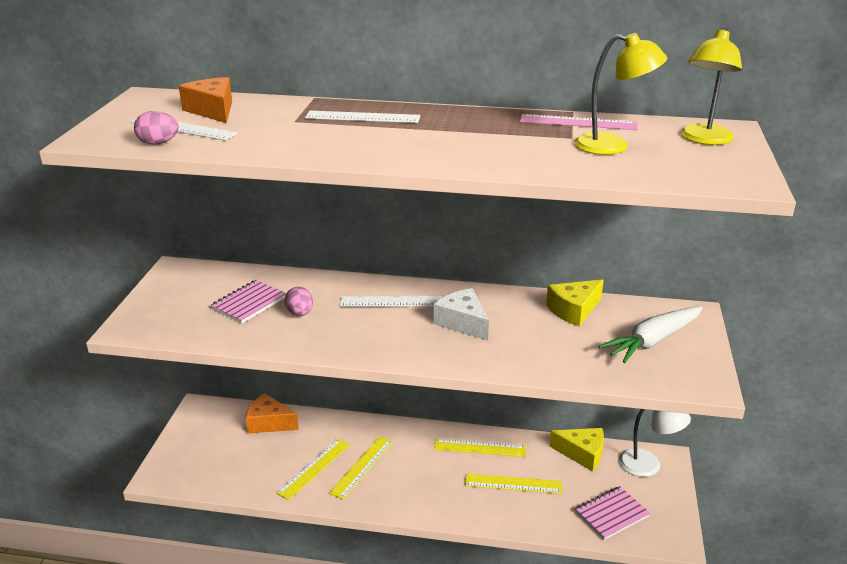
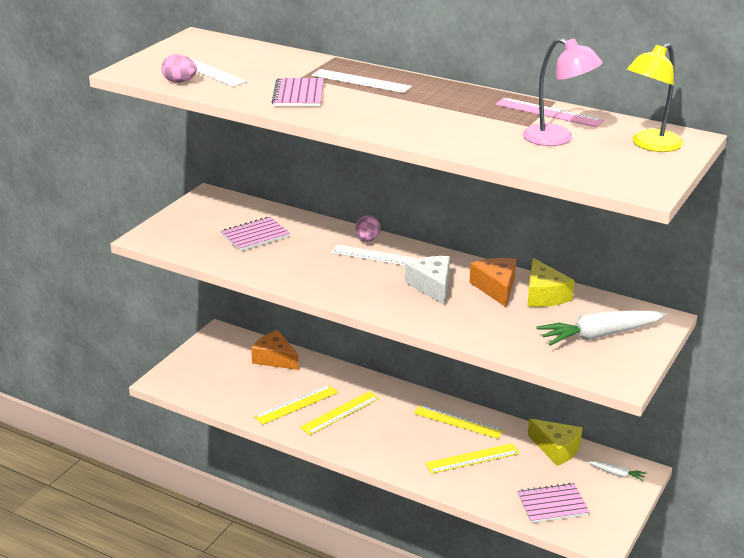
camera: 20 degrees right, 0 degrees up
(212, 110) = (241, 58): orange cheese -> orange cheese (496, 288)
(300, 313) = (293, 252): pink egg -> pink egg (367, 240)
(306, 139) = (298, 95): none -> pink notebook
(513, 484) = (472, 458): yellow ruler -> yellow ruler turned 45 degrees counterclockwise
(573, 310) = (544, 295): yellow cheese -> yellow cheese turned 90 degrees counterclockwise
(613, 146) = (557, 138): yellow lamp -> pink lamp
(648, 466) = (617, 474): white lamp -> white carrot

